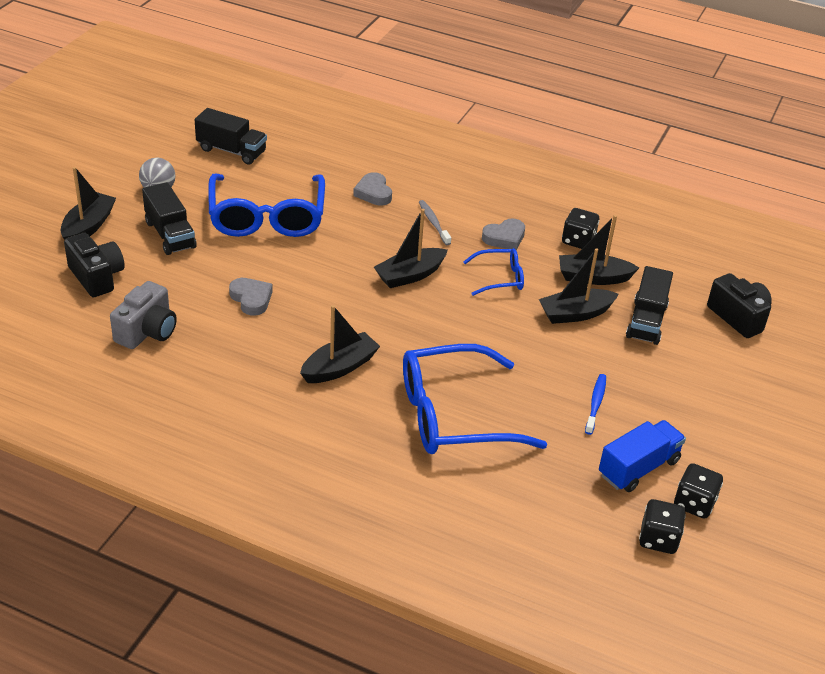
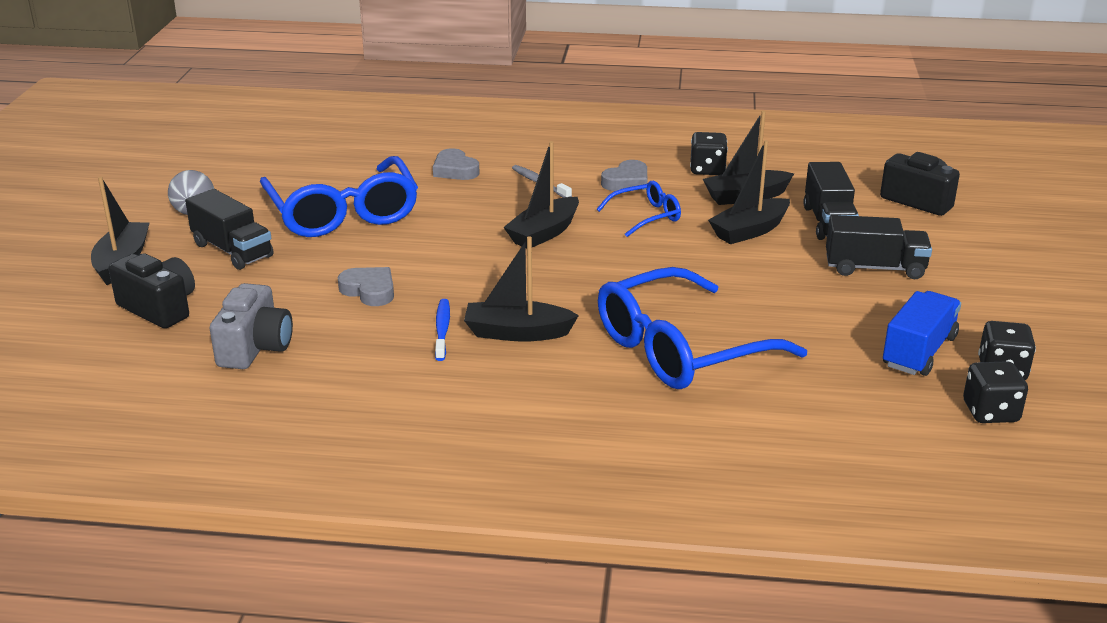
camera: 15 degrees left, 10 degrees down
(231, 151) = (265, 163): black truck -> black truck (874, 268)
(340, 367) = (517, 333): black boat -> black boat turned 120 degrees counterclockwise
(595, 403) = (829, 304): blue toothbrush -> blue toothbrush (442, 330)

